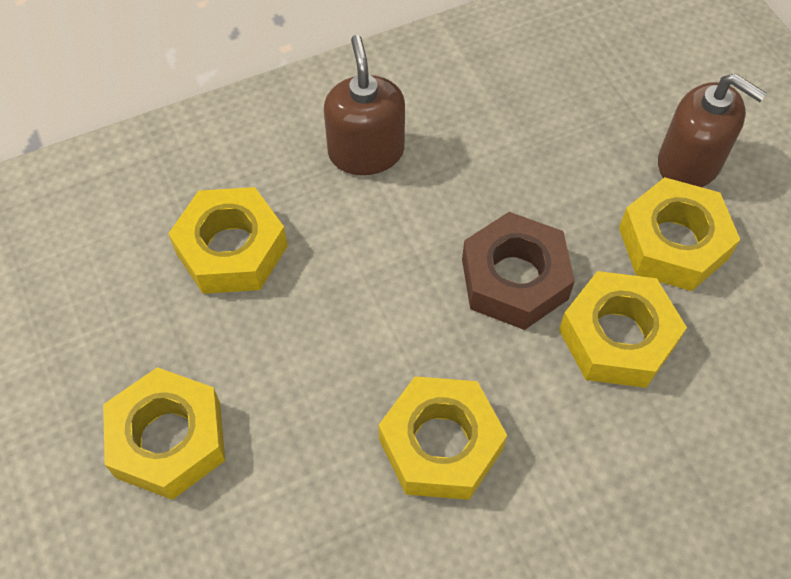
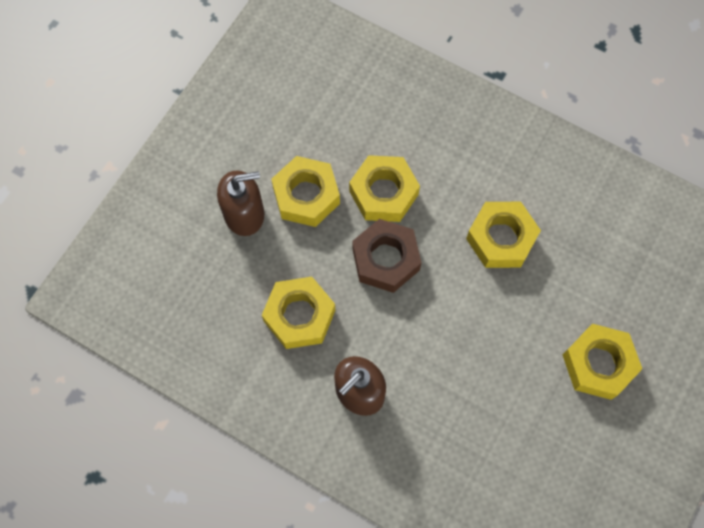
camera: 125 degrees left, 10 degrees up
(231, 249) = (477, 418): yellow nut -> yellow nut (299, 316)
(689, 163) = (244, 214): brown soap dispenser -> brown soap dispenser turned 75 degrees clockwise

